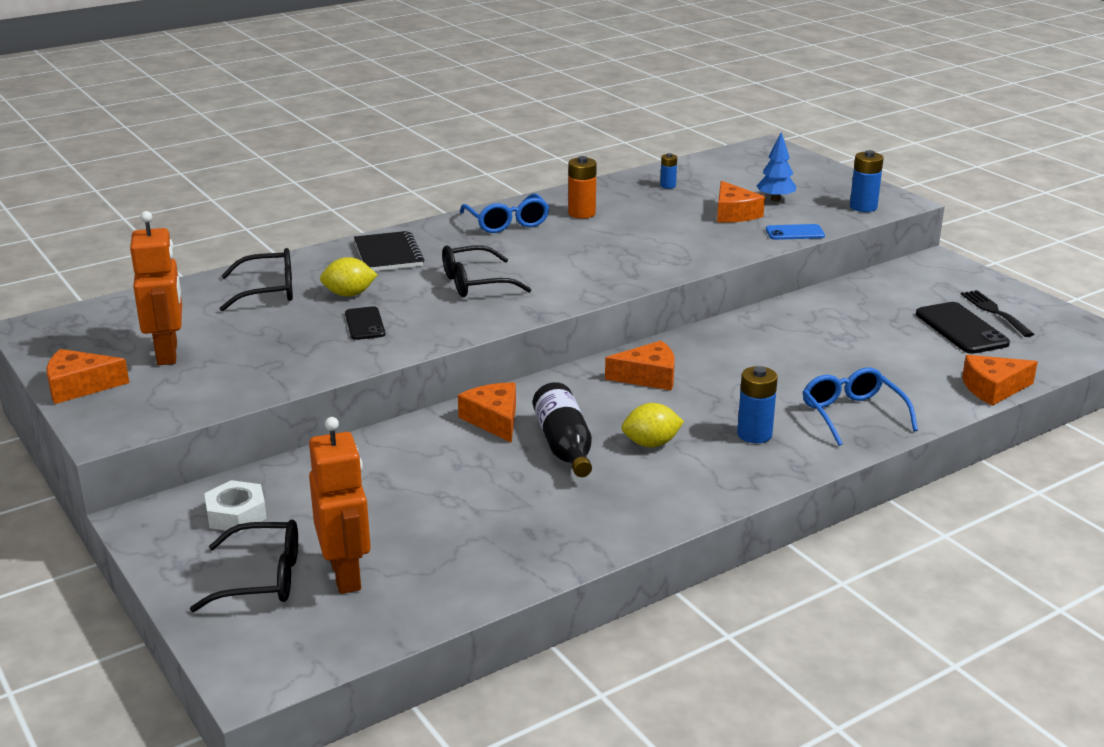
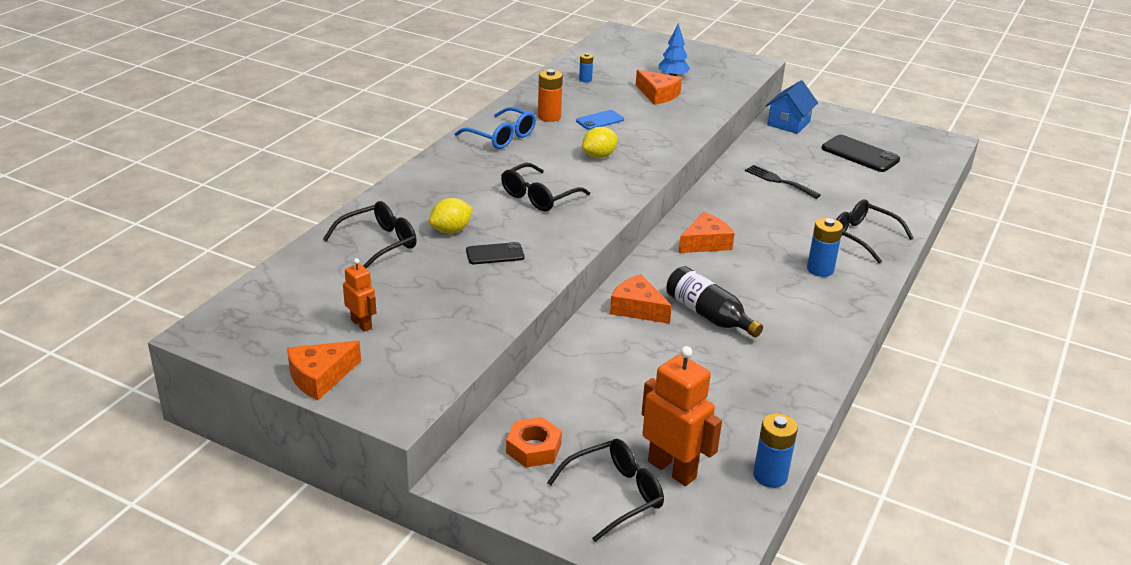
camera: 30 degrees left, 5 degrees up
(168, 353) = (361, 324): orange robot -> orange robot, size x0.55
(236, 514) = (533, 448): white nut -> orange nut
(364, 324) = (495, 254): black phone -> black phone turned 60 degrees counterclockwise
(388, 254) = (439, 186): black notebook -> none
(651, 444) = (763, 296): yellow lemon -> yellow lemon (599, 156)
(795, 233) = (716, 103): blue phone -> blue phone (600, 120)
(852, 414) = (862, 237): blue glasses -> black glasses
(863, 207) = (737, 72): blue battery -> blue battery (770, 476)
(904, 279) = (788, 123): none -> blue house
(993, 388) = (922, 195): orange cheese -> none
(994, 311) = (866, 136): black fork -> black fork (779, 181)

